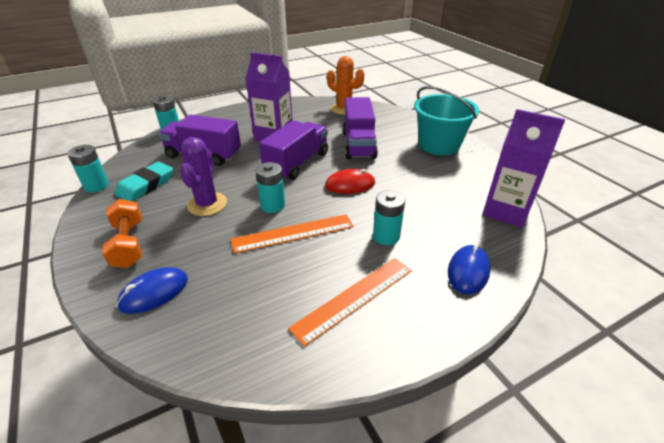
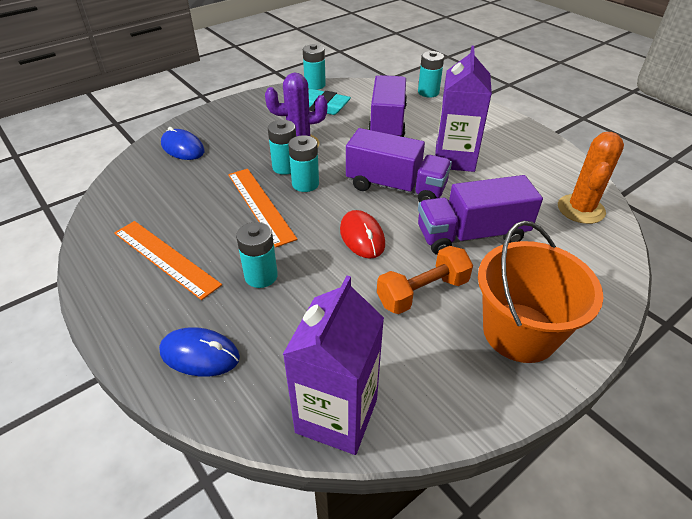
camera: 80 degrees right, 5 degrees up
(128, 244) = (238, 121): orange dumbbell -> orange dumbbell (422, 292)
(240, 215) = (285, 167): none -> turquoise battery
(439, 145) = (520, 332): turquoise bucket -> orange bucket

